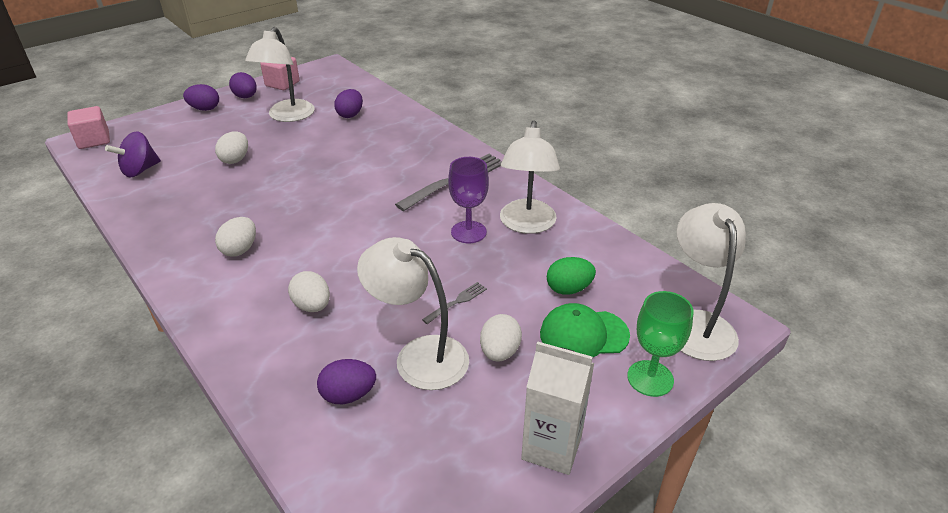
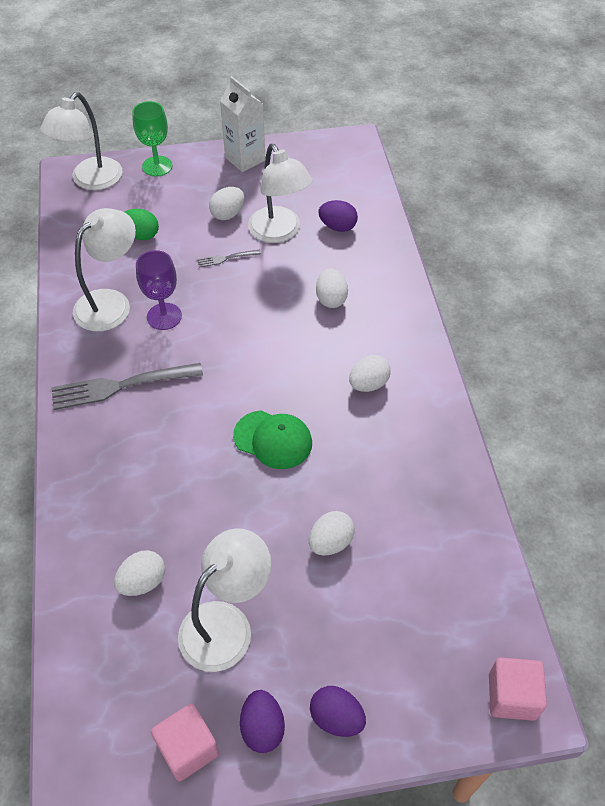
camera: 150 degrees left, 15 degrees up
(140, 170) = (451, 576): purple spinning top -> none
(350, 115) = (142, 582): purple egg -> white egg
(583, 334) = (166, 203): green cap -> green cap (273, 439)

